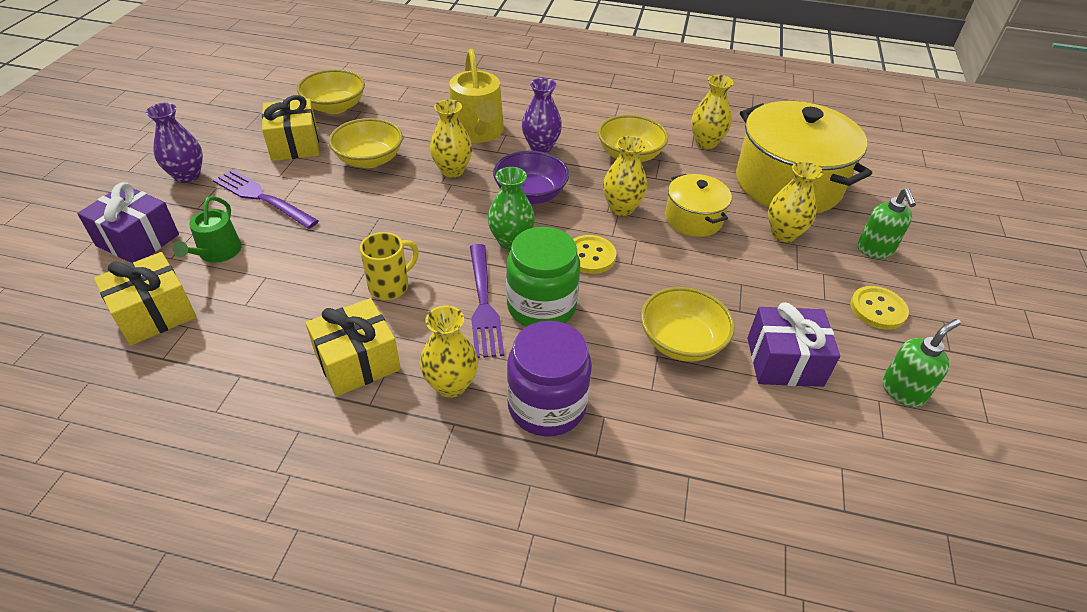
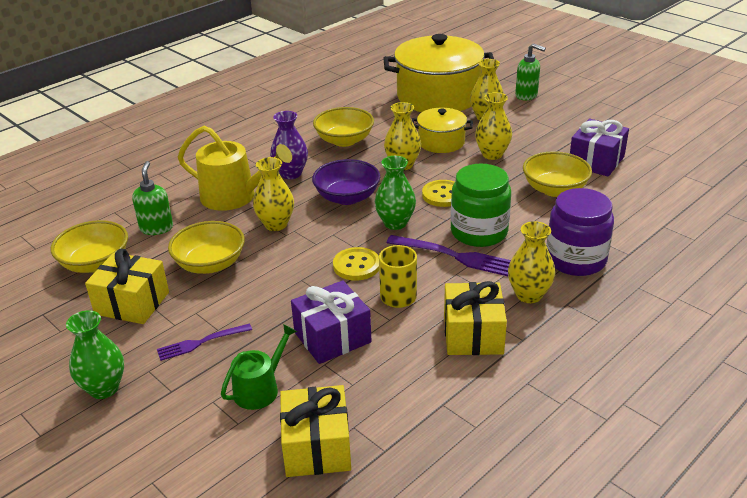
camera: 55 degrees left, 10 degrees down
(138, 240) = (184, 443): purple gift -> purple gift (332, 337)
(187, 175) = (104, 388): purple vase -> green vase
(217, 253) = (260, 389): green watering can -> green watering can turned 90 degrees counterclockwise
(262, 198) = (201, 342): purple fork -> purple fork, size x0.64
(706, 142) = (363, 107): yellow vase -> yellow vase (492, 154)
(878, 309) = (576, 116): yellow button -> yellow button (356, 265)
(903, 391) = (642, 135): green soap dispenser -> green soap dispenser (156, 228)

